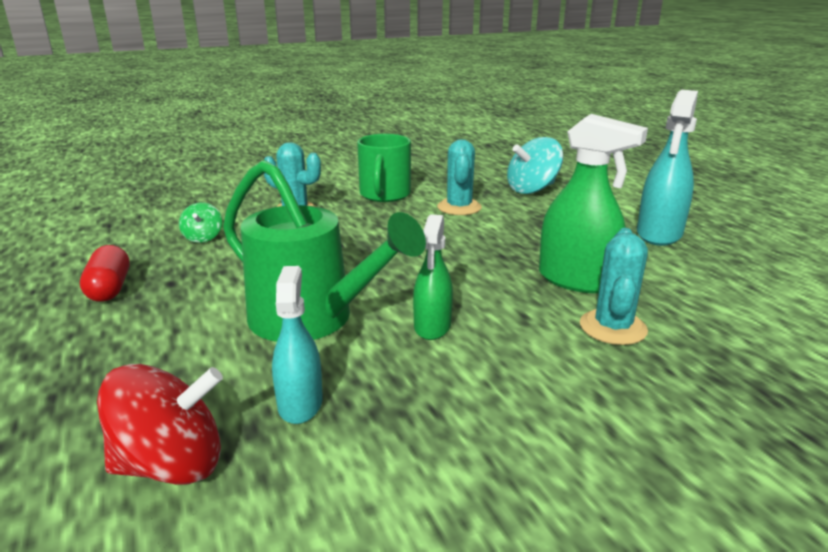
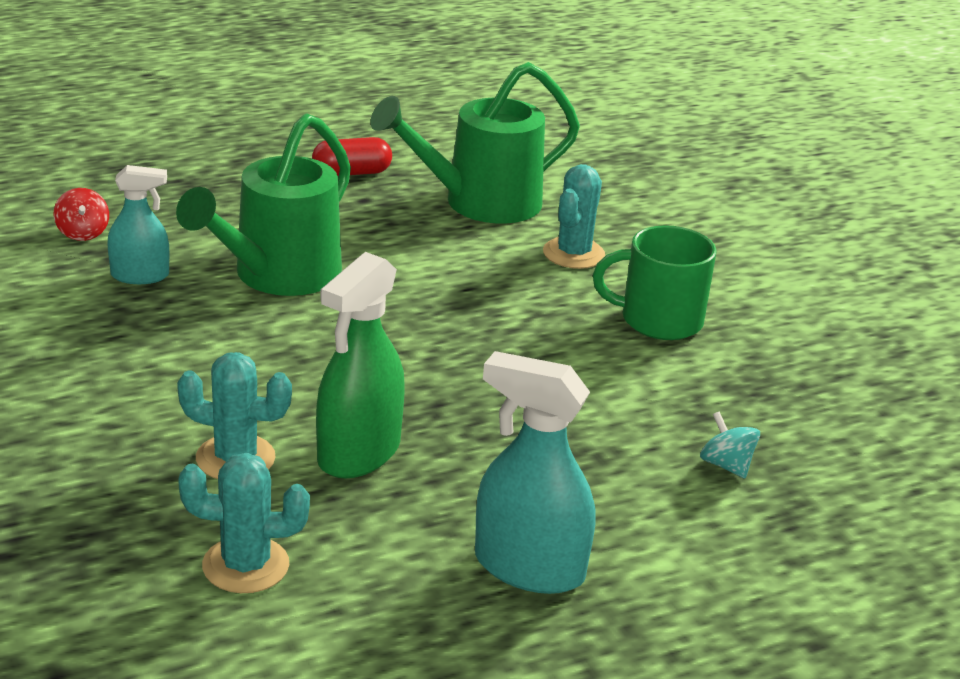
camera: 85 degrees right, 5 degrees up
(172, 464) = (82, 233): red spinning top -> red spinning top, size x0.55
(203, 237) = (479, 203): green spinning top -> green watering can
(432, 326) = (255, 341): green spray bottle -> none
(459, 207) = (616, 382): turquoise cactus -> turquoise cactus (245, 565)
(532, 189) = (726, 465): turquoise spinning top -> turquoise spinning top, size x0.55

